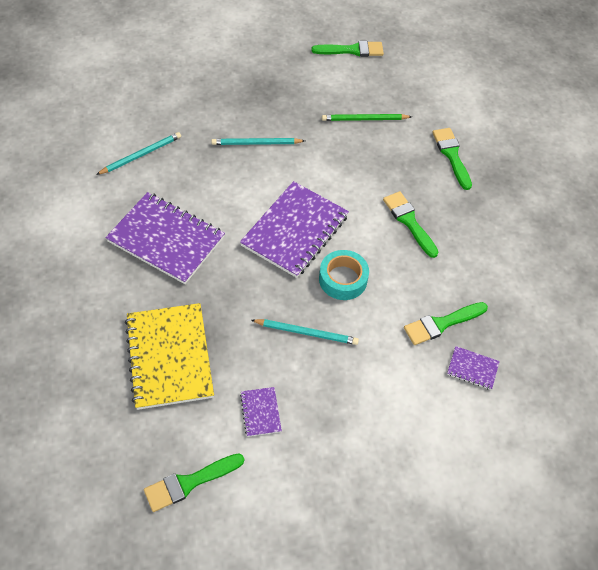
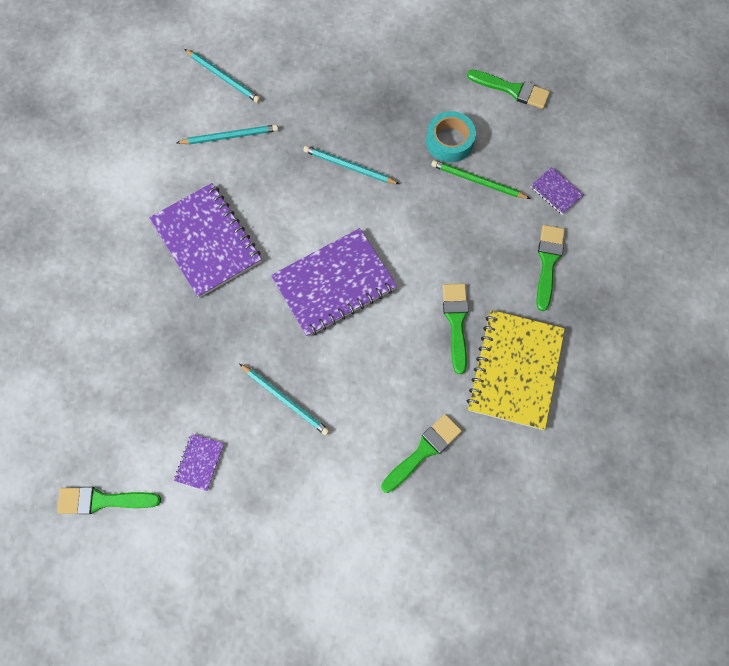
camera: 30 degrees right, 15 degrees up
(110, 114) = (223, 77): none -> turquoise pencil
(169, 357) = (148, 367): yellow notebook -> yellow notebook (515, 370)
(343, 279) = (352, 358): turquoise tape -> turquoise tape (449, 141)
(442, 324) = (423, 451): green brush -> green brush turned 135 degrees clockwise
(472, 368) = (426, 513): purple notebook -> purple notebook (556, 191)

